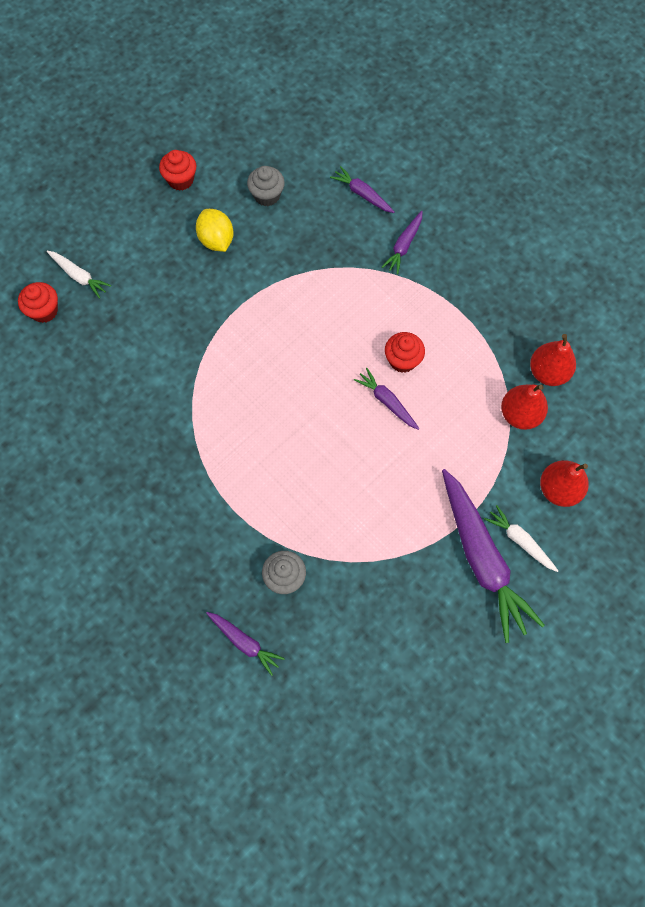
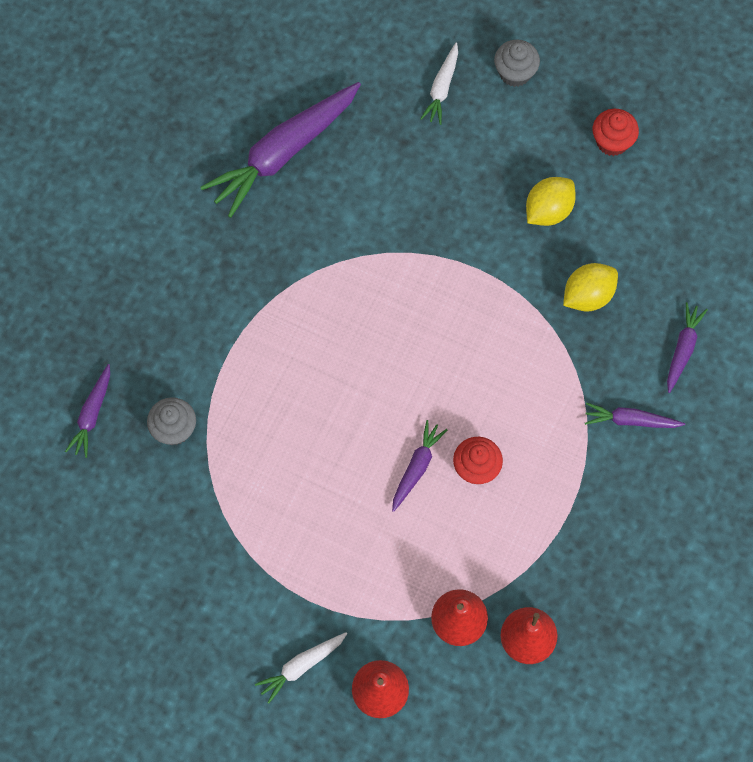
camera: 70 degrees right, 0 degrees up
(44, 311) = (386, 72): red cupcake -> none
(267, 195) = (633, 243): grey cupcake -> grey cupcake (515, 73)
(296, 238) = (588, 296): none -> yellow lemon
(481, 558) = (267, 629): purple carrot -> purple carrot (284, 153)
(520, 541) = (301, 666): white carrot -> white carrot turned 150 degrees counterclockwise

